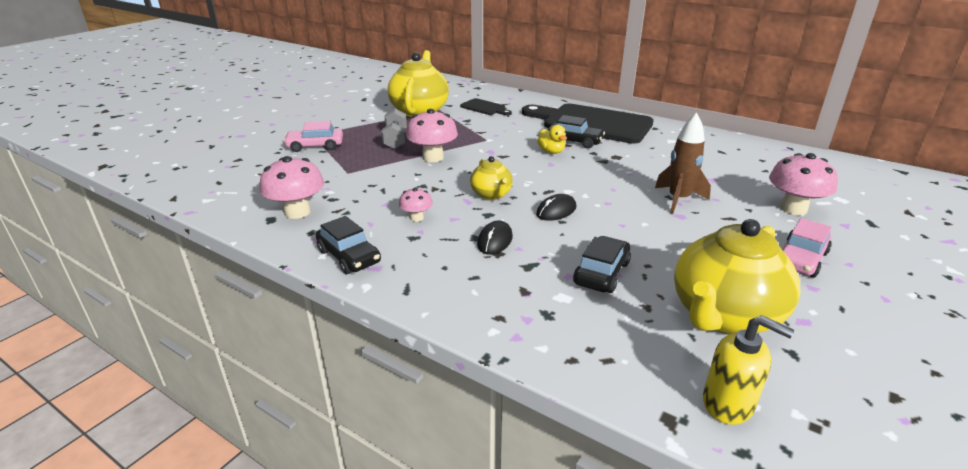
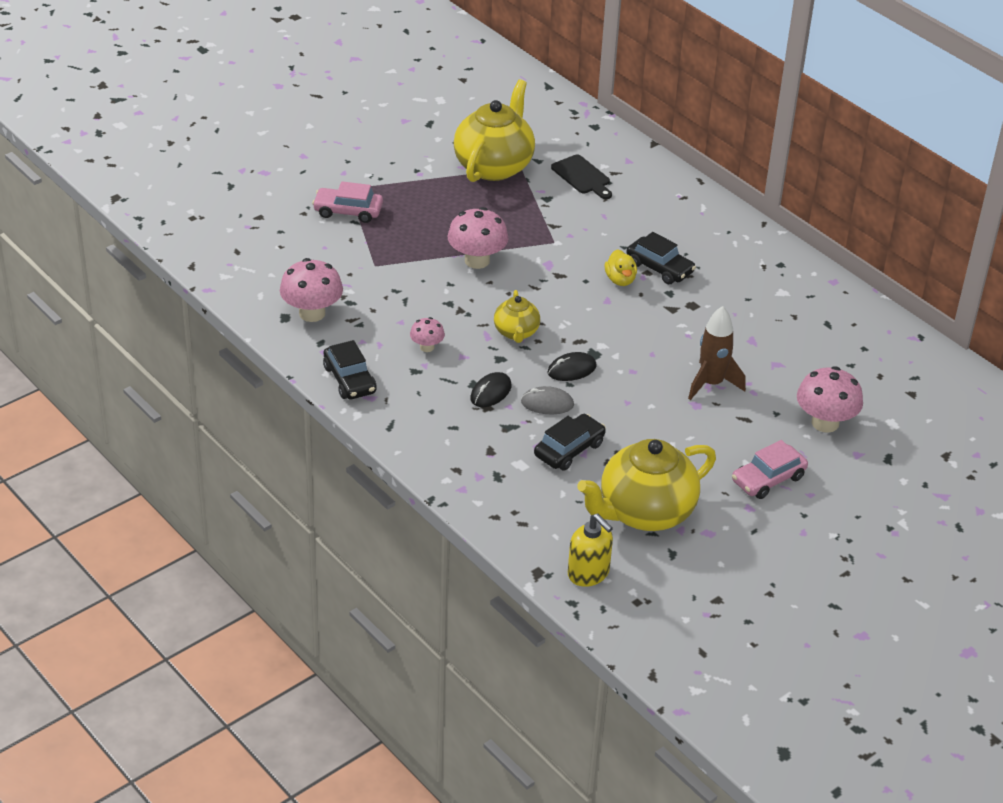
camera: 15 degrees right, 10 degrees up
(395, 140) = (444, 219): grey dumbbell -> none
(553, 239) = (547, 403): none -> grey mouse
(592, 123) = (704, 238): black cutting board -> none

